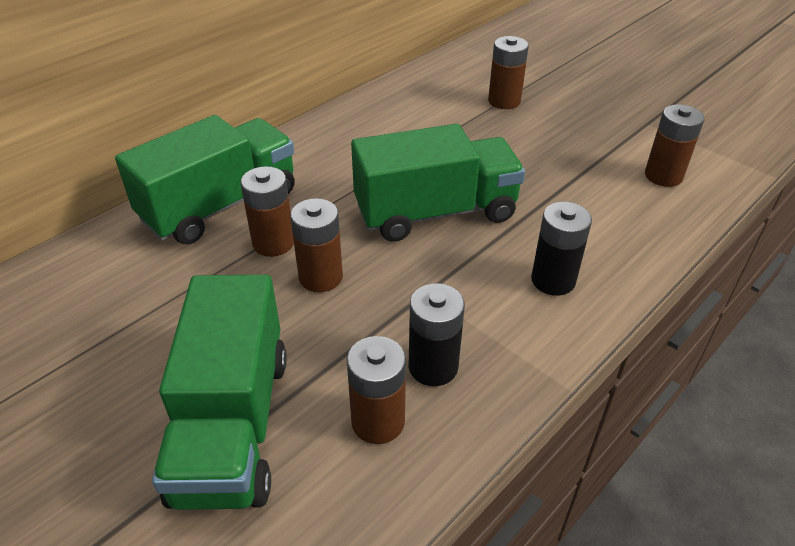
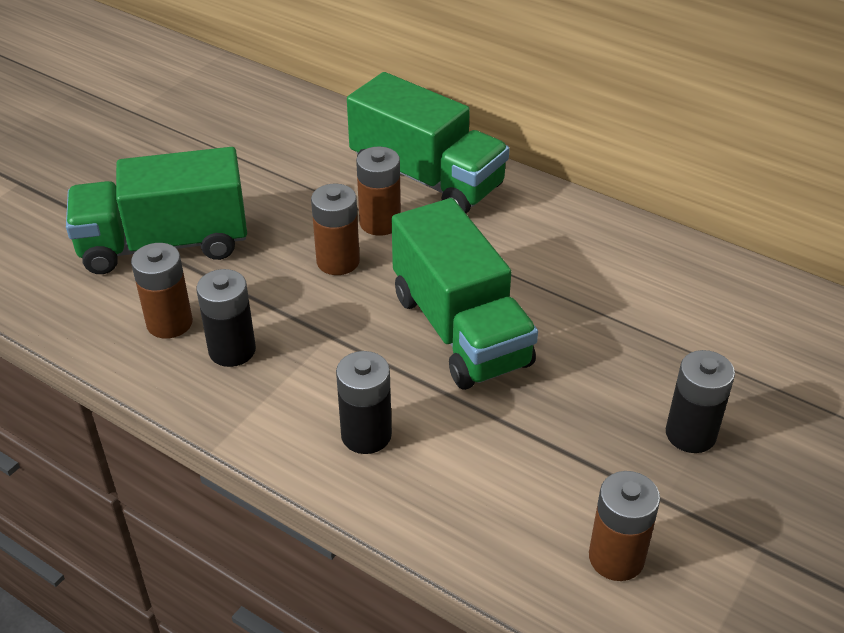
camera: 80 degrees right, 0 degrees up
(504, 101) = (740, 375): brown battery -> none
(556, 129) = (690, 434): none -> black battery

